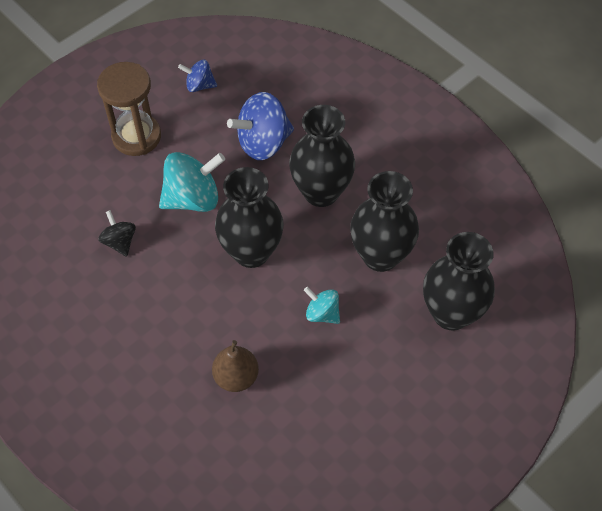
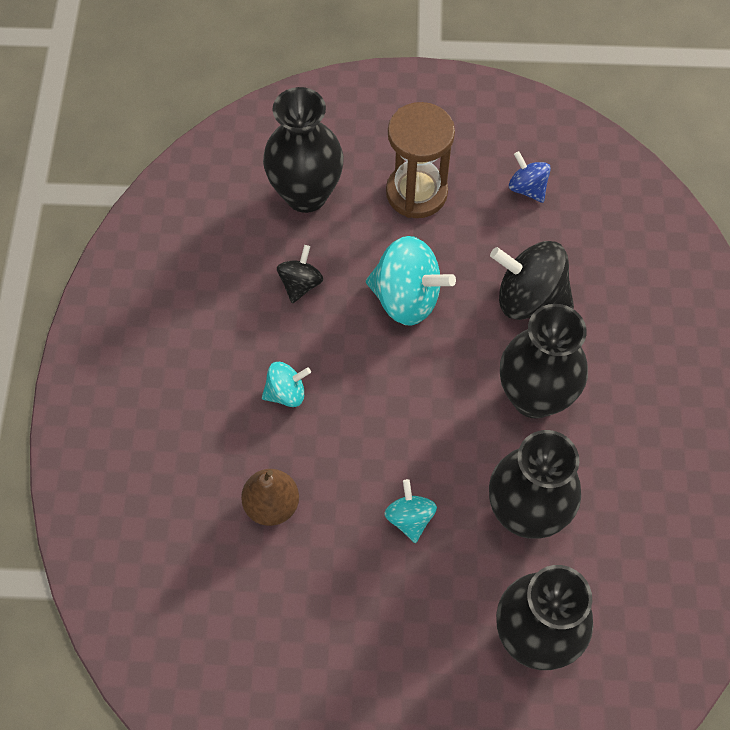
camera: 45 degrees right, 5 degrees up
(177, 309) = (286, 393): none -> turquoise spinning top
(251, 252) = (406, 398): black vase -> black vase (306, 194)
(263, 143) = (529, 298): blue spinning top -> black spinning top

